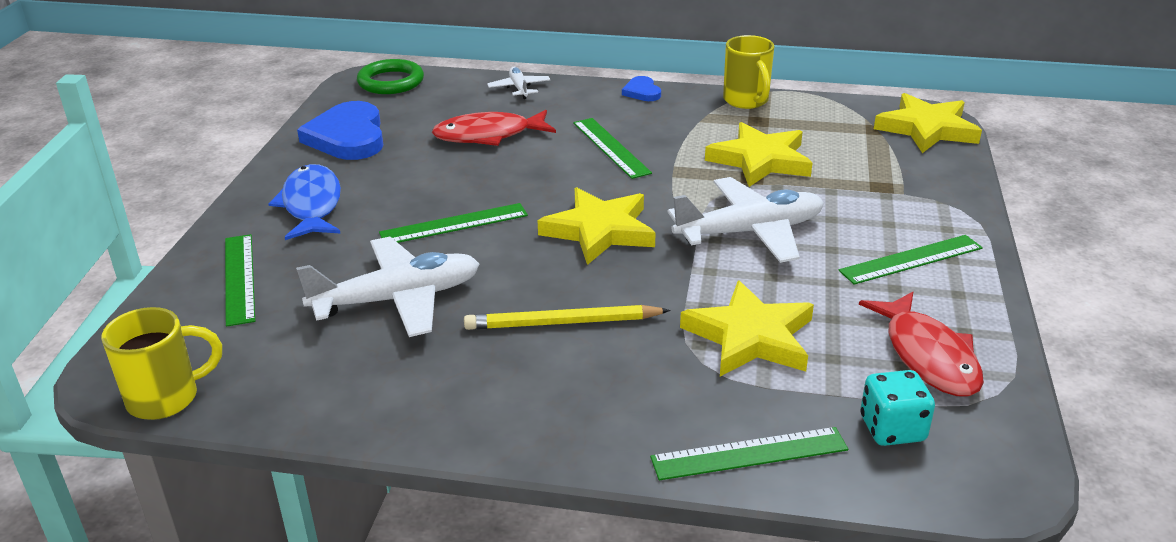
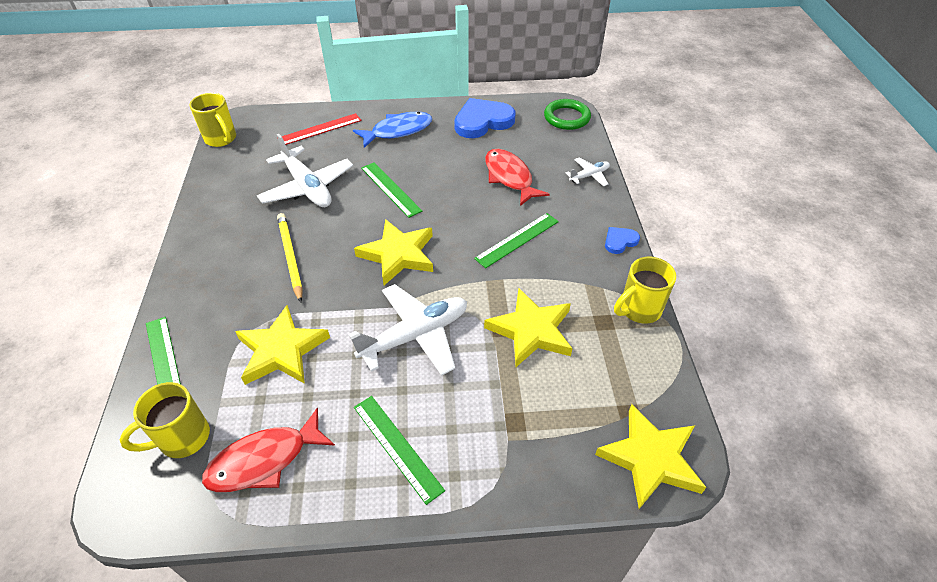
camera: 75 degrees right, 15 degrees up
(239, 278) = (320, 129): green ruler -> red ruler
(750, 232) = (415, 336): white plane -> white plane turned 90 degrees counterclockwise
(892, 429) = (182, 438): turquoise dice -> yellow mug

